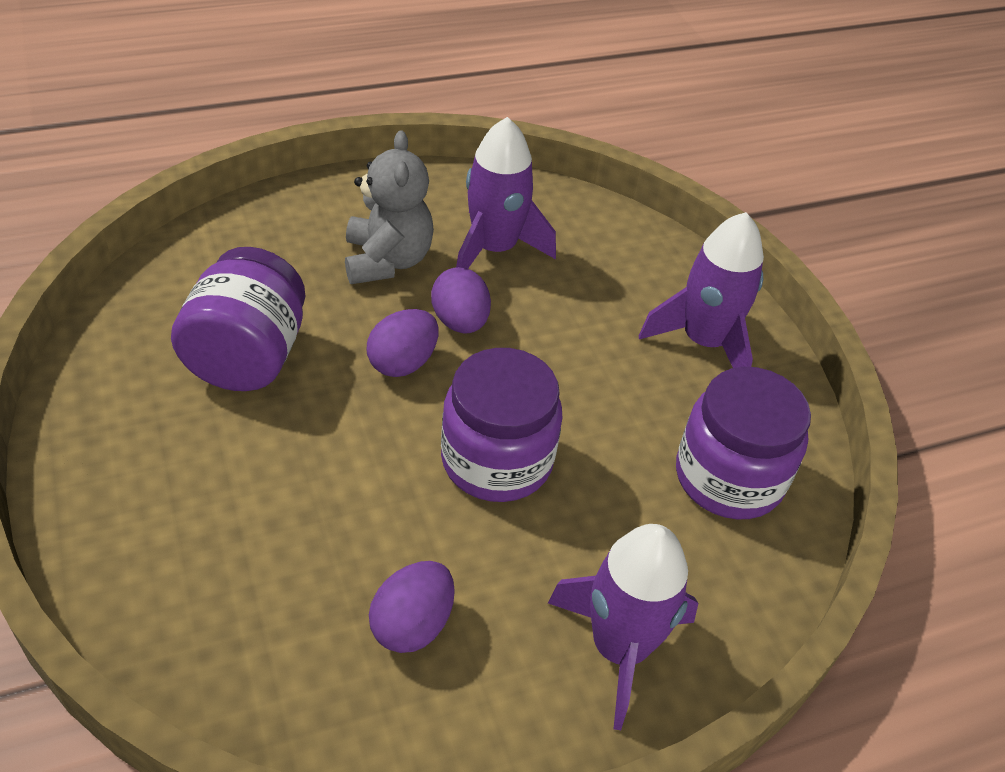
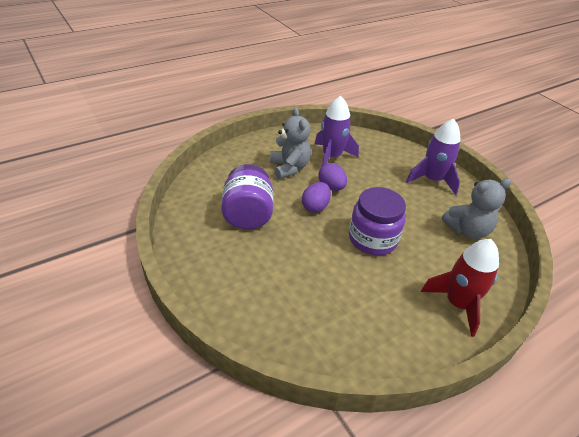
camera: 10 degrees left, 5 degrees down
(412, 624) = (369, 311): purple egg -> none
(619, 648) = (458, 304): purple rocket -> red rocket
(728, 477) = (467, 230): purple jar -> grey teddy bear

